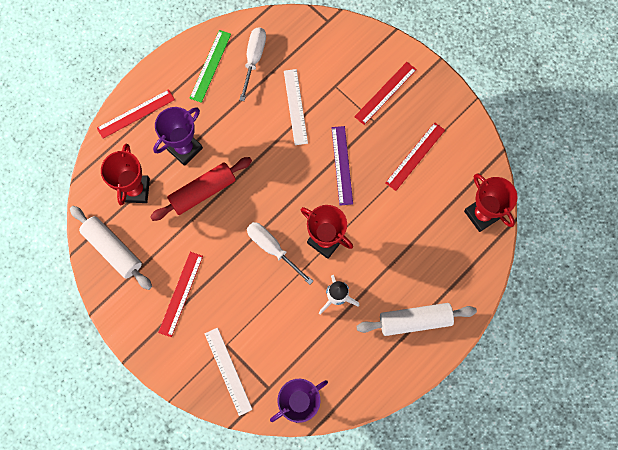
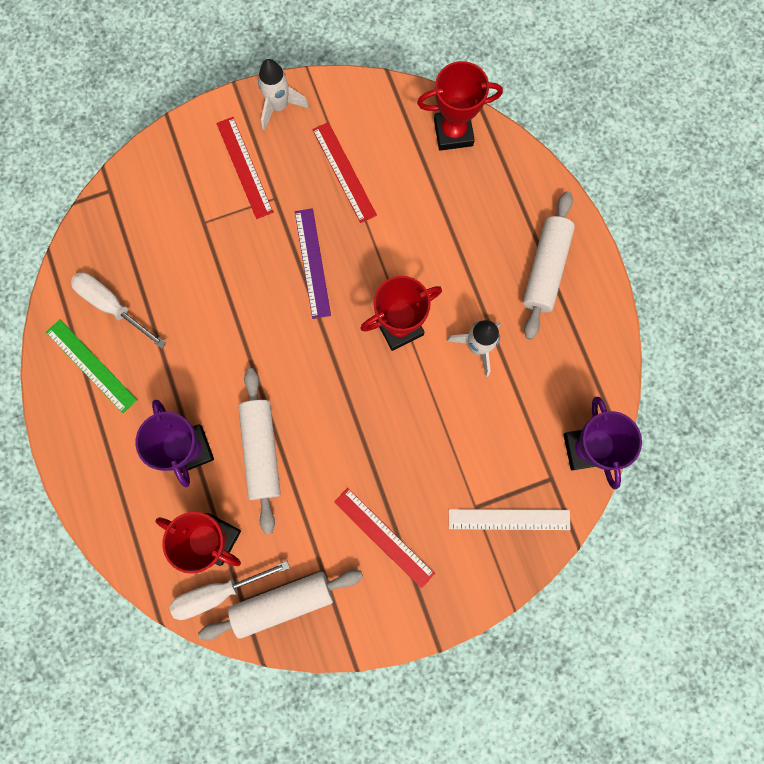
camera: 65 degrees left, 5 degrees up
(136, 113) = (107, 493): red ruler -> none
(203, 191) = (261, 451): red rolling pin -> white rolling pin
(272, 248) = (379, 396): white screwdriver -> white screwdriver (218, 592)
(295, 106) = (205, 283): white ruler -> none
(342, 165) = (312, 263): purple ruler -> purple ruler turned 60 degrees clockwise
(439, 94) = (279, 106): none -> white rocket

